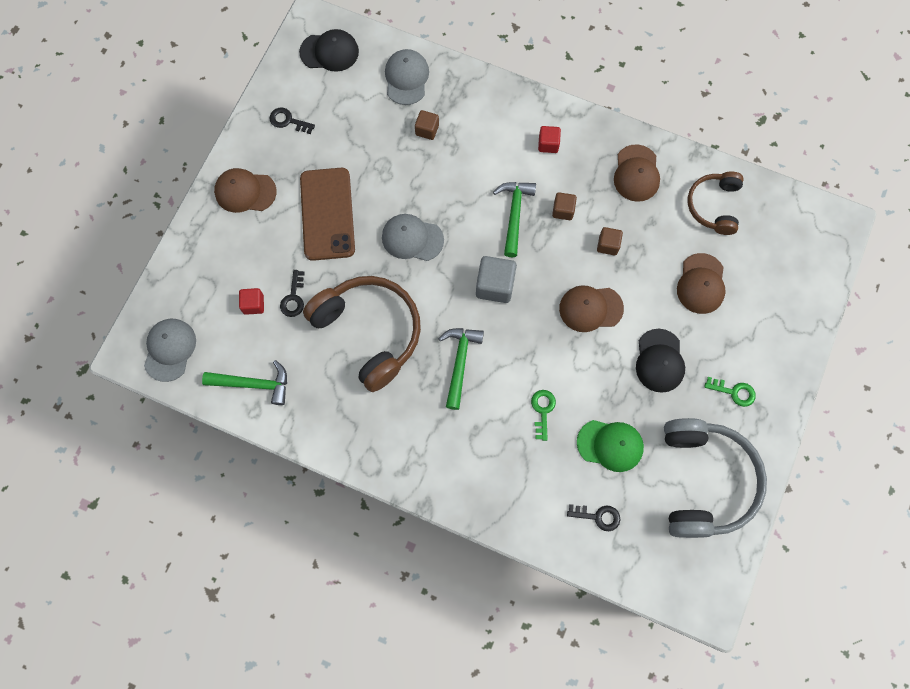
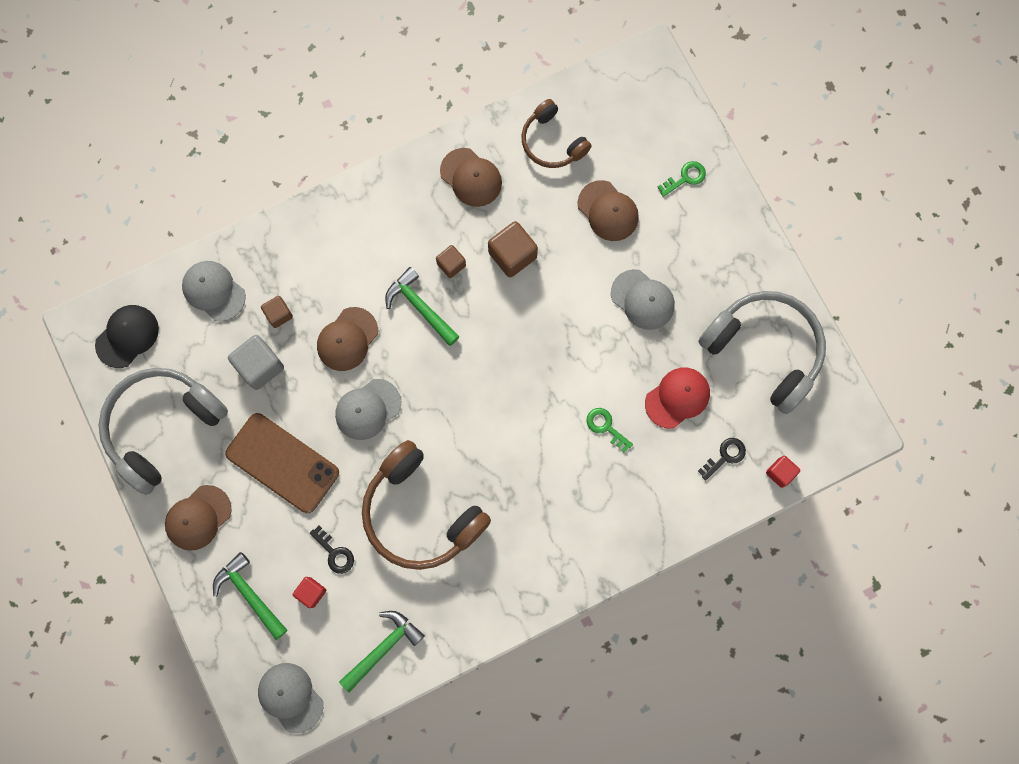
camera: 50 degrees left, 5 degrees up
(288, 121) = (162, 426): black key -> grey headphones
(369, 332) = (420, 513): brown headphones -> brown headphones turned 135 degrees counterclockwise
(460, 363) = (510, 460): green hammer -> green hammer (250, 594)
(495, 285) = (468, 376): grey cube -> grey cube (260, 366)
(548, 144) = (382, 225): red cube -> red cube (780, 472)
(590, 308) = (554, 316): brown cap -> brown cap (347, 339)
(608, 245) = (512, 255): brown cube -> brown cube, size x1.68
(610, 445) = (677, 398): green cap -> red cap
(659, 361) = (642, 299): black cap -> grey cap
(734, 392) = (715, 265): green key -> green key (685, 177)

